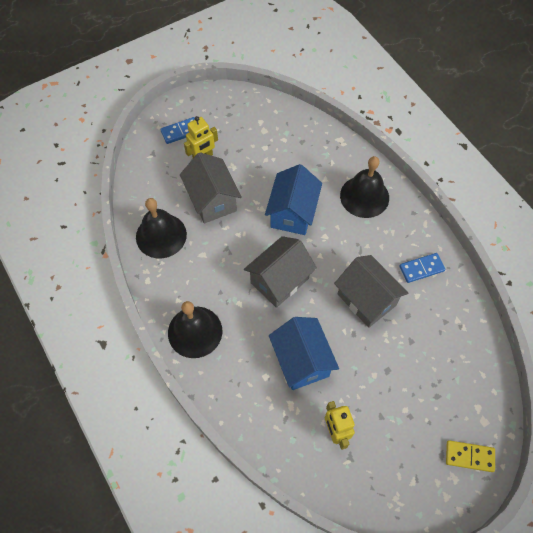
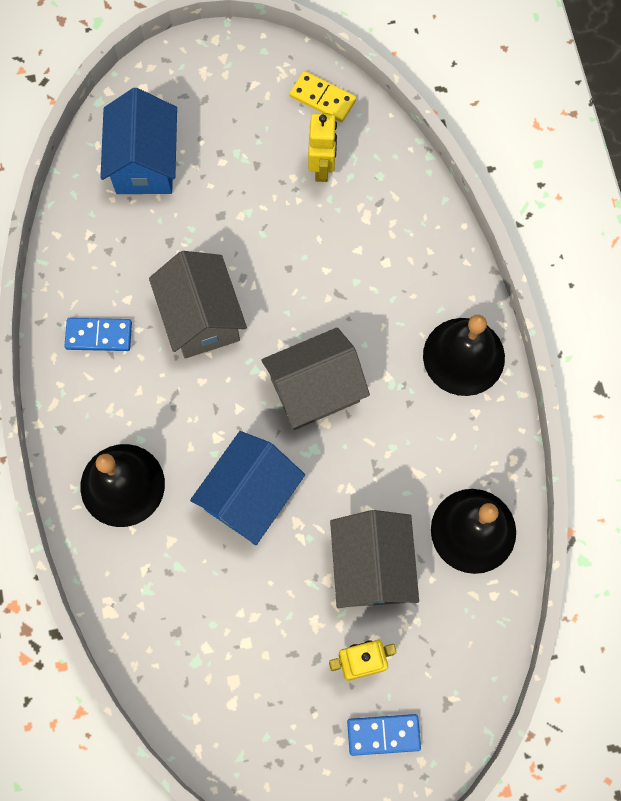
camera: 160 degrees left, 10 degrees up
(301, 361) = (329, 265): blue house -> blue house (145, 163)
(469, 456) = (172, 87): yellow domino -> yellow domino (322, 98)

